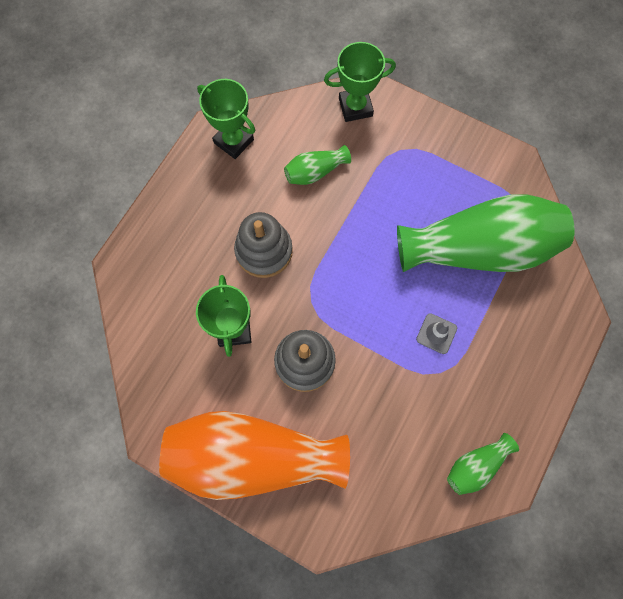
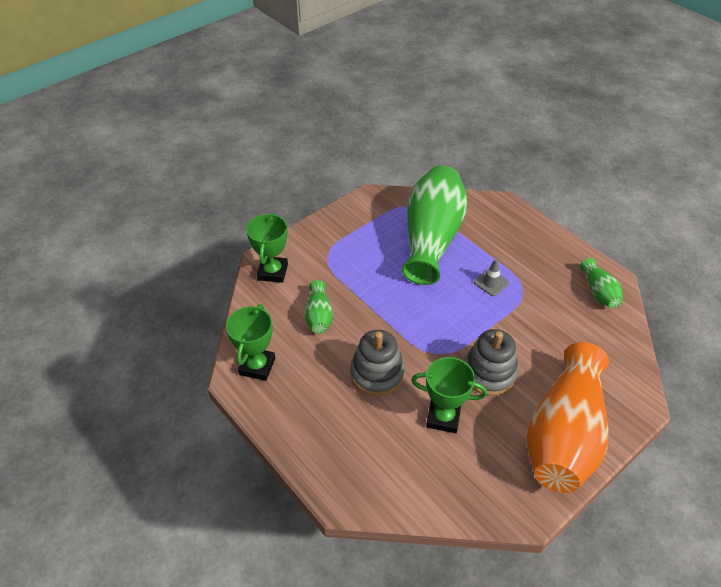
camera: 70 degrees left, 25 degrees down
(233, 141) = (257, 366): green trophy -> green trophy turned 45 degrees counterclockwise

